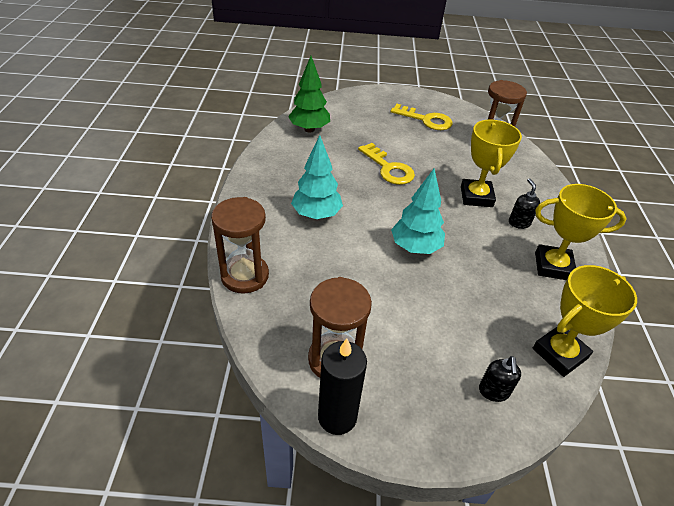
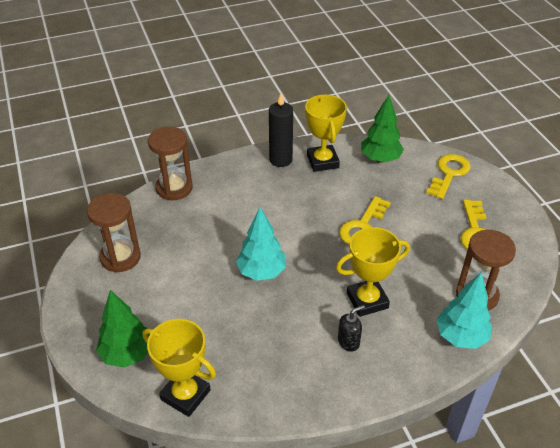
camera: 70 degrees right, 0 degrees up
(316, 214) = (263, 201): turquoise tree -> turquoise tree (460, 336)
(337, 417) = (75, 272): black candle -> black candle (280, 160)
(353, 106) = (449, 174): none -> yellow key
(493, 391) = (127, 354): black soap dispenser -> green tree
(553, 266) = (297, 379): yellow trophy -> yellow trophy (322, 161)

